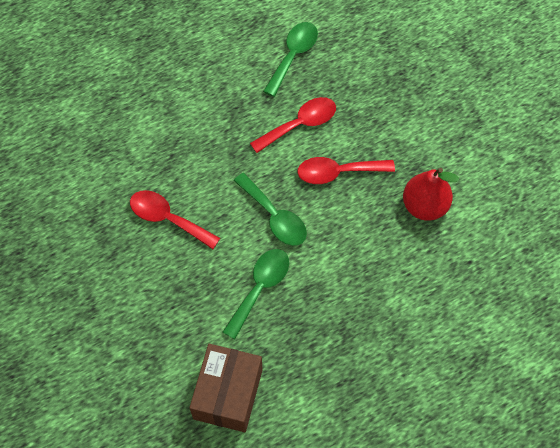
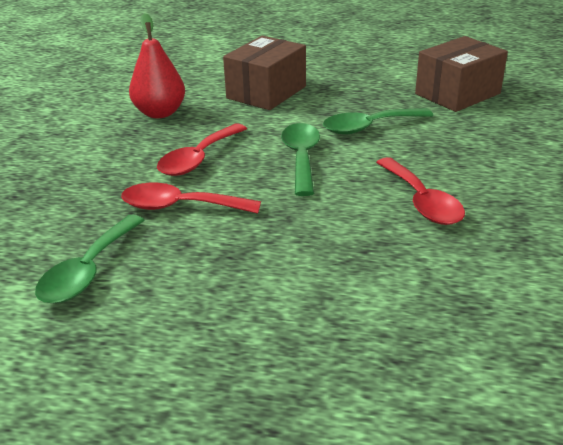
camera: 140 degrees left, 30 degrees down
(293, 56) = (88, 271): green spoon -> green spoon turned 45 degrees counterclockwise
(338, 172) = (198, 159): red spoon -> red spoon turned 90 degrees clockwise
(380, 290) = (266, 92): none -> brown box

